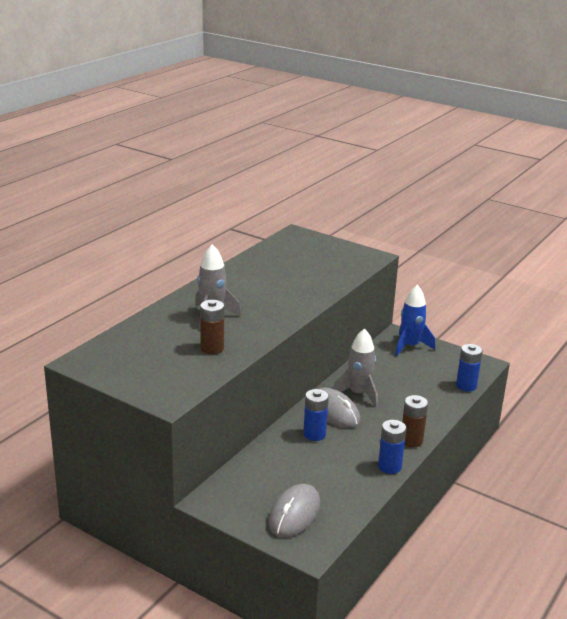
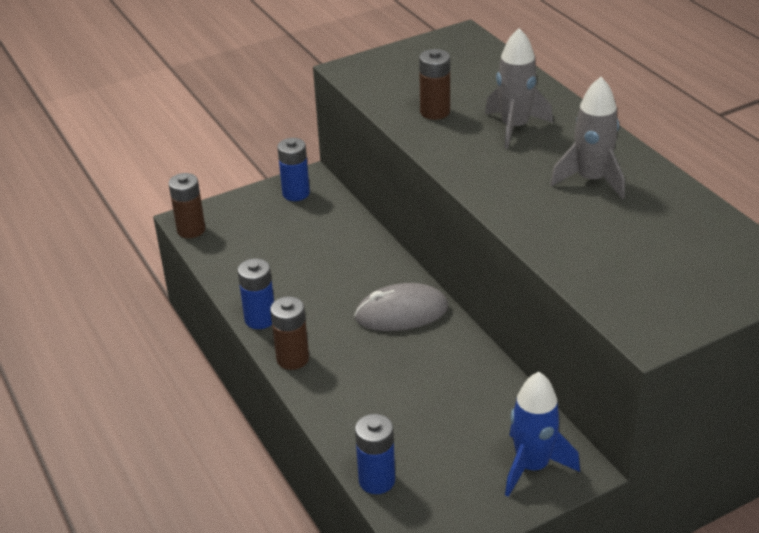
camera: 120 degrees right, 10 degrees up
(294, 514) = (245, 225): grey mouse -> none
(314, 434) = (365, 281): blue battery -> blue battery (296, 193)
(322, 543) = (191, 230): none -> brown battery
(358, 394) = (428, 351): grey rocket -> grey rocket (591, 180)

